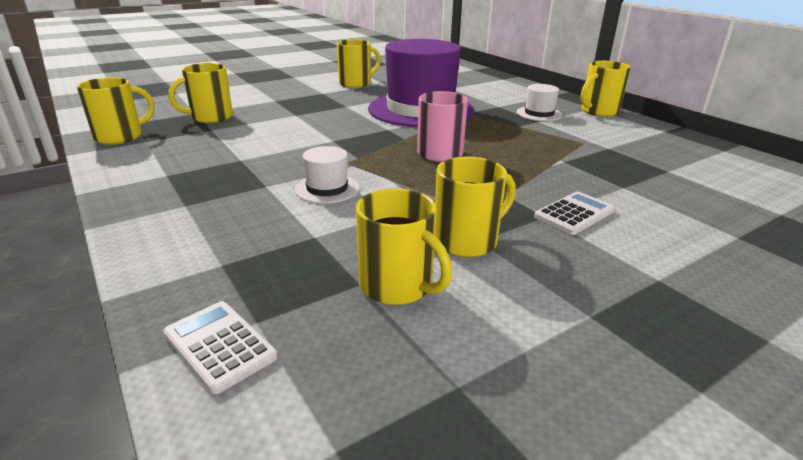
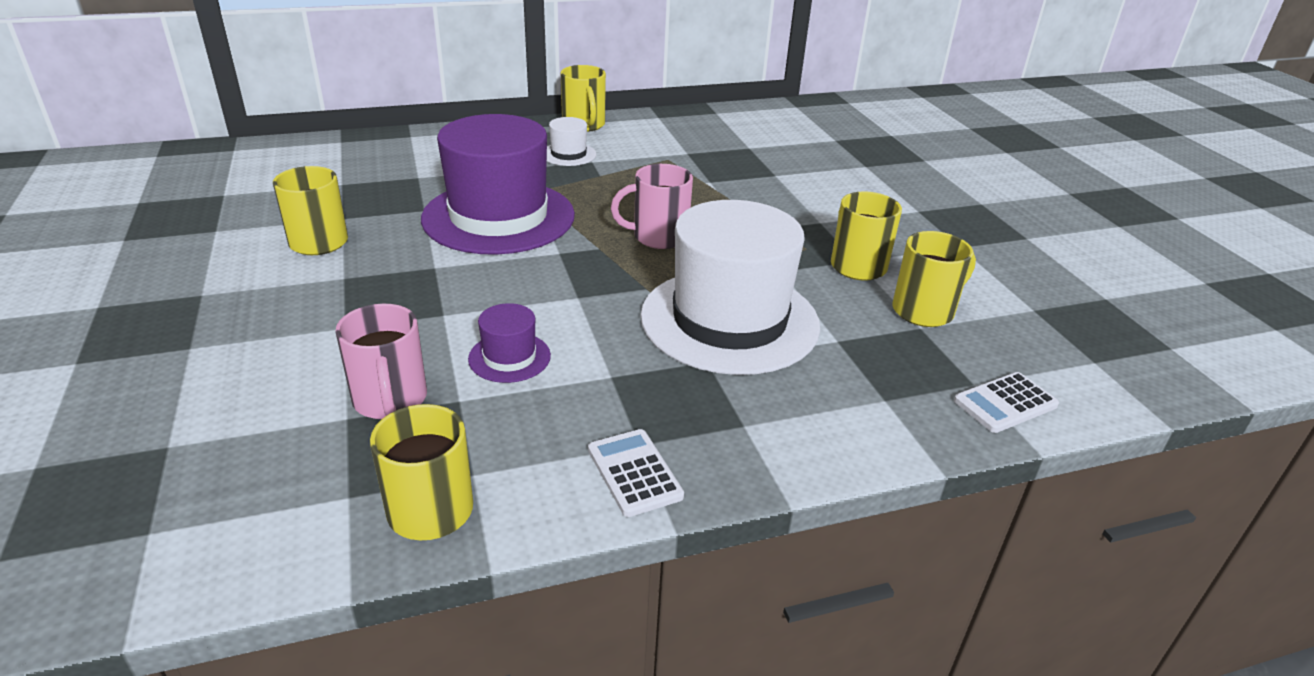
camera: 75 degrees left, 5 degrees up
(210, 117) = (390, 400): yellow mug -> pink mug
(255, 133) = (509, 357): none -> purple hat
(327, 188) = (729, 320): white hat -> white hat, size x2.37
(574, 214) = (819, 209): white calculator -> white calculator (634, 473)

